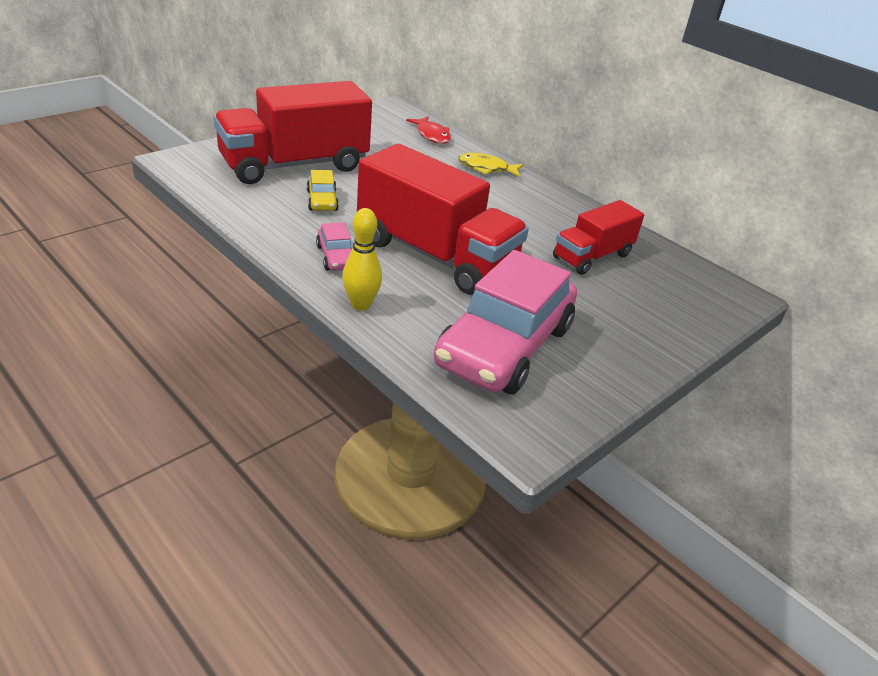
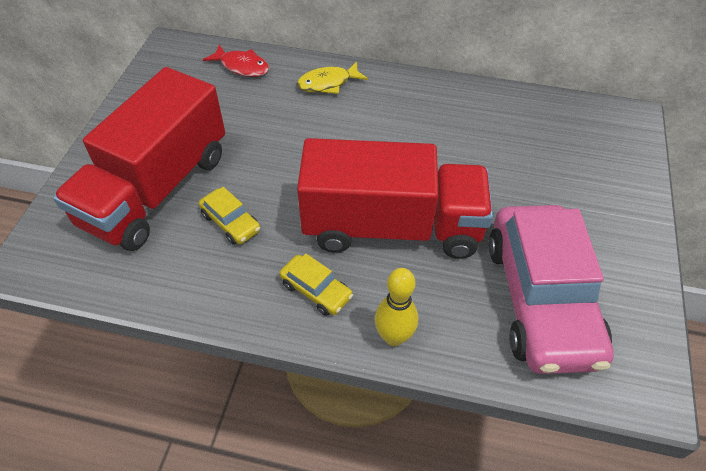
camera: 30 degrees left, 15 degrees up
(336, 257) = (316, 290): pink car -> yellow car
(592, 256) = (503, 142): red truck -> none

